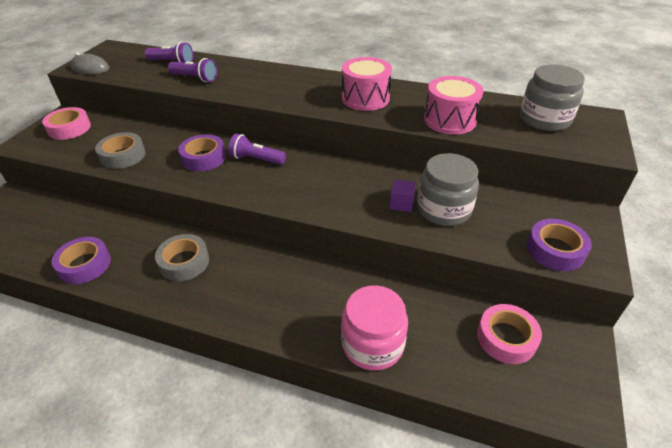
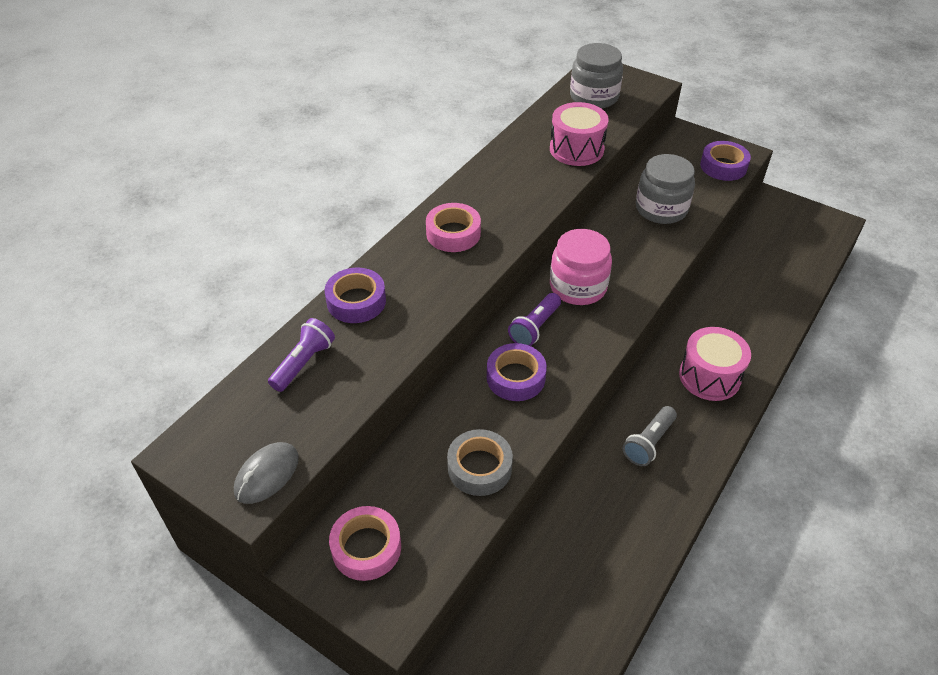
camera: 75 degrees left, 5 degrees up
(84, 265) = (636, 547): purple tape -> purple tape (356, 301)
(184, 262) = (649, 443): grey tape -> grey flashlight
(195, 78) = (378, 338): purple flashlight -> none
(365, 98) = (508, 193): pink drum -> pink drum (709, 376)
(372, 344) = (772, 313): pink jar -> pink jar (578, 287)
(401, 203) = (646, 232): purple cube -> none
(506, 338) = (770, 237): pink tape -> pink tape (453, 233)

